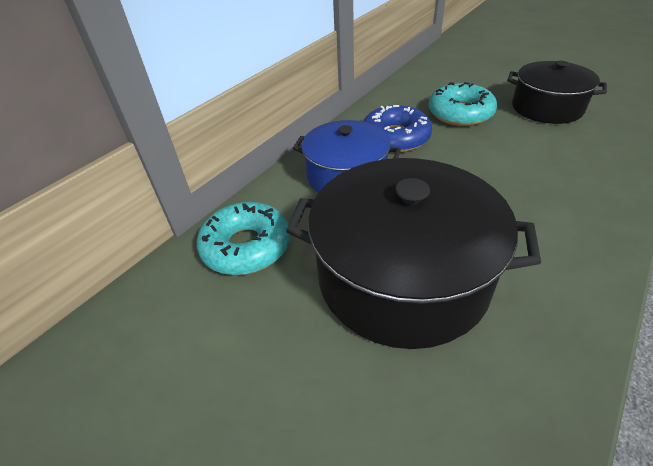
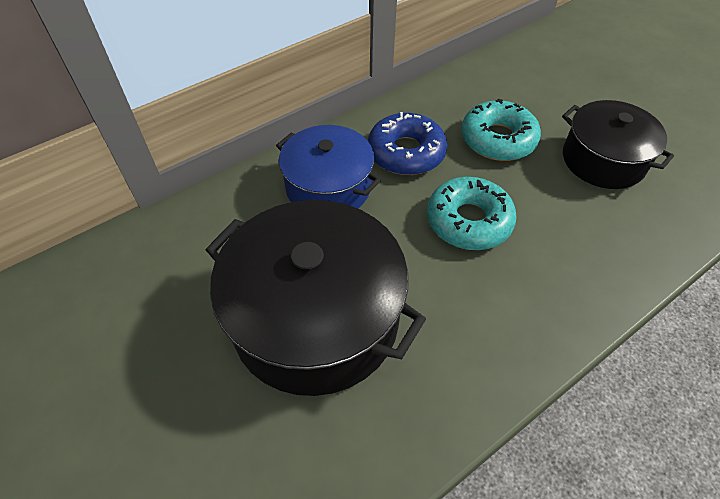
camera: 15 degrees right, 10 degrees up
(246, 247) = (195, 240): turquoise donut -> turquoise donut (468, 221)

